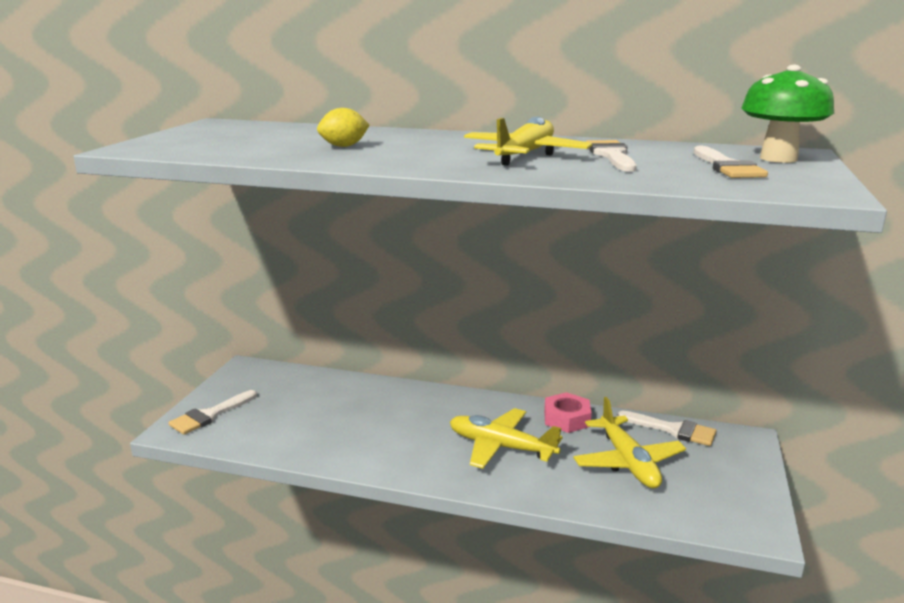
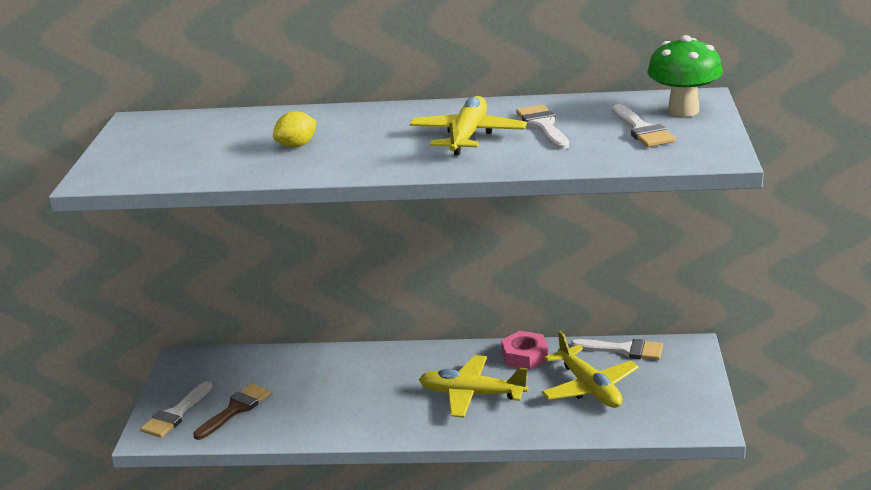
camera: 10 degrees left, 5 degrees up
(265, 420) = (235, 409): none -> brown brush

